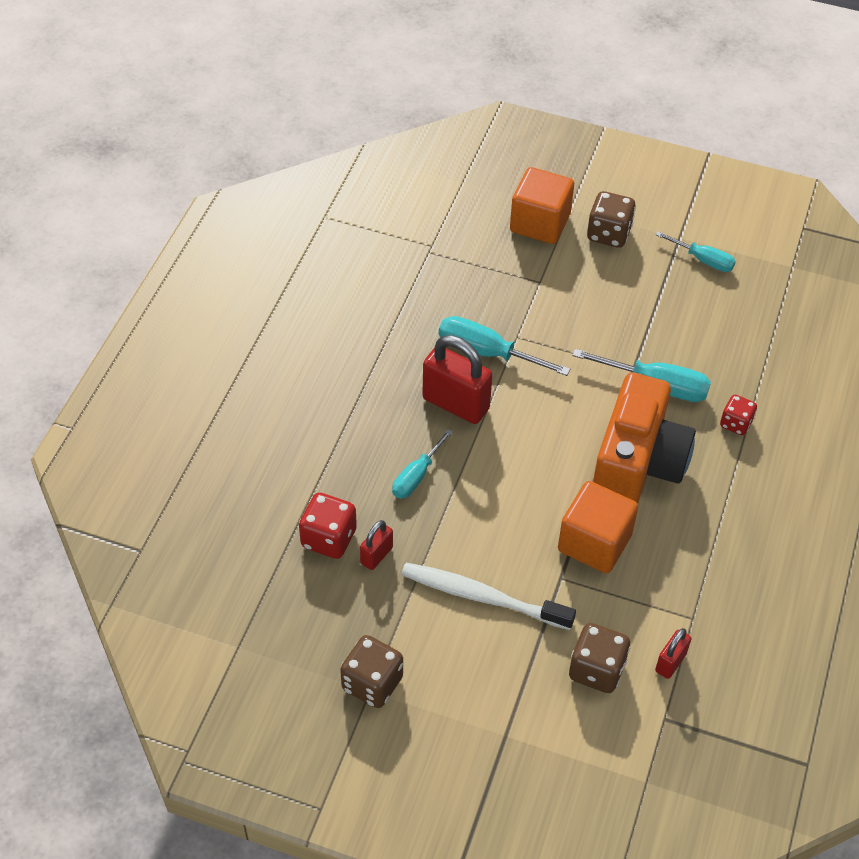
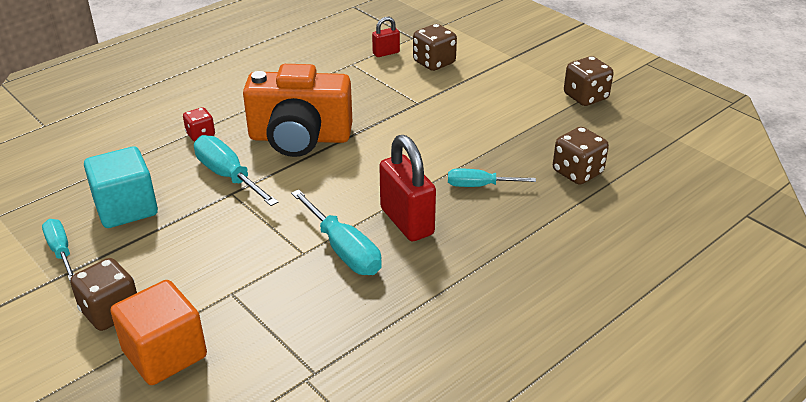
camera: 150 degrees left, 15 degrees down
(329, 538) = (577, 172): red dice -> brown dice
(376, 555) = (544, 152): red padlock -> none
(416, 476) = (479, 186): turquoise screwdriver -> turquoise screwdriver turned 150 degrees counterclockwise
(482, 597) = (480, 110): white toothbrush -> none
(594, 543) = (377, 110): orange cube -> none
(637, 463) = (299, 138): orange camera -> orange camera turned 135 degrees counterclockwise
(702, 316) = (126, 208): none -> turquoise cube

